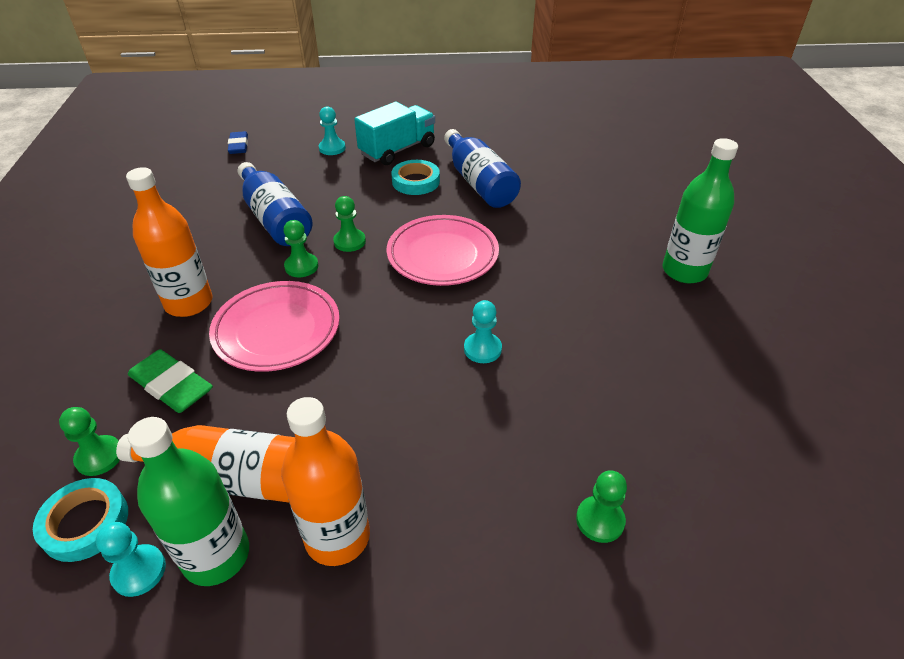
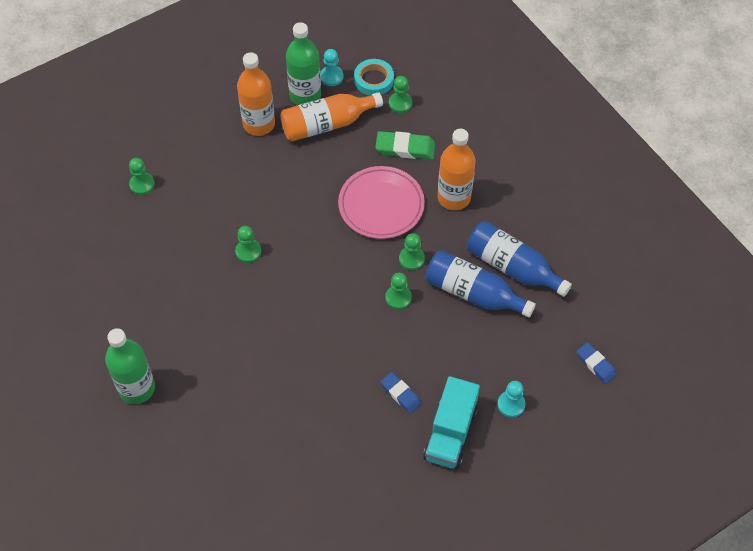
camera: 150 degrees right, 15 degrees up
(415, 181) = (400, 394): turquoise tape -> blue eraser
(442, 255) = (321, 317): pink plate -> none
(479, 183) = (345, 420): blue bottle -> blue bottle (512, 267)
(482, 349) = (248, 251): turquoise pawn -> green pawn

